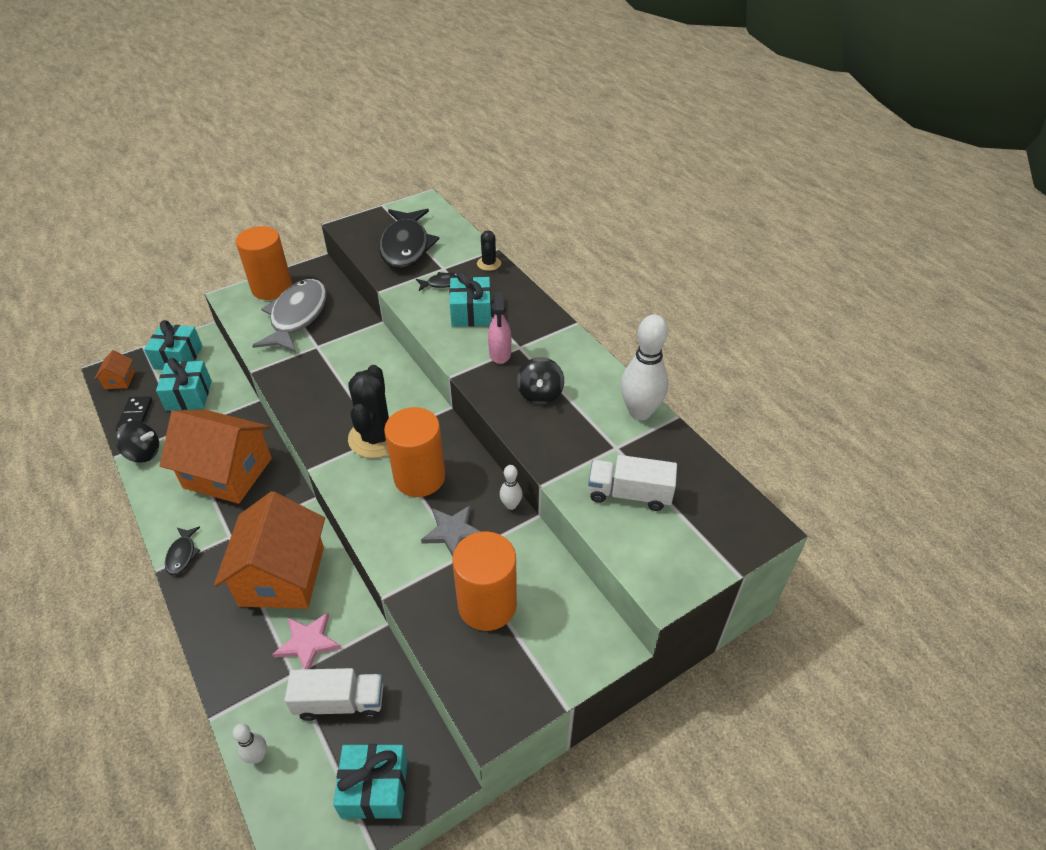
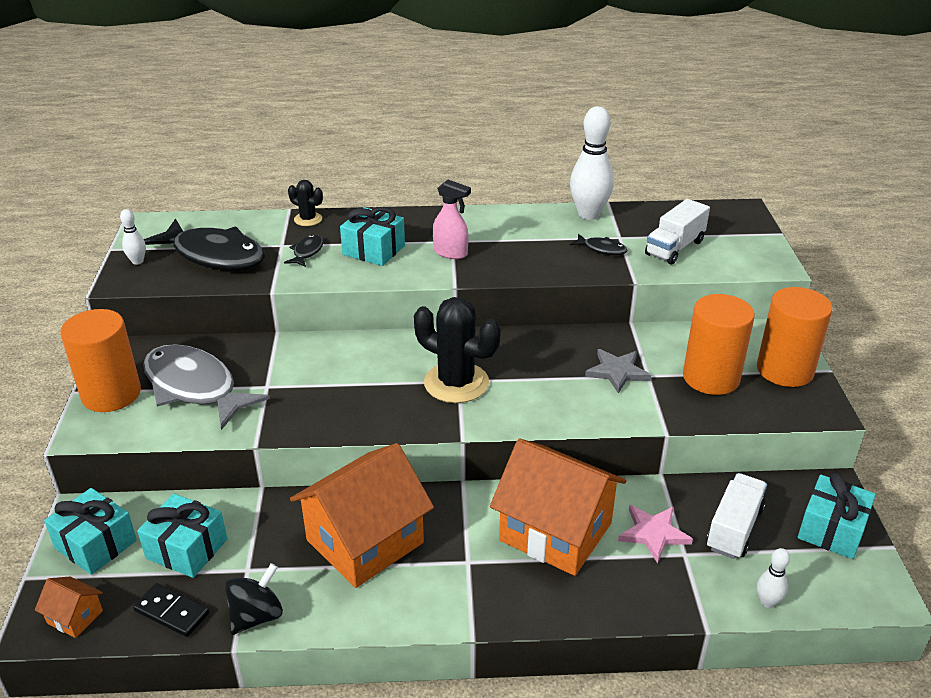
camera: 60 degrees left, 10 degrees down
(182, 554) = (466, 609): black fish -> black fish (601, 249)
(419, 477) = (534, 371): orange cylinder -> orange cylinder (785, 370)
(511, 505) = (609, 332): white bowling pin -> white bowling pin (137, 261)
(540, 394) = (525, 250): black spinning top -> none

